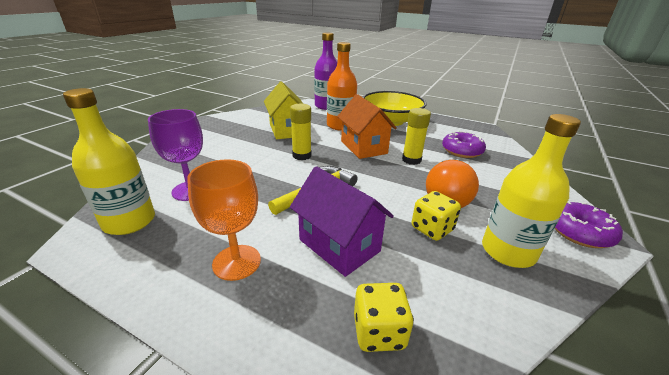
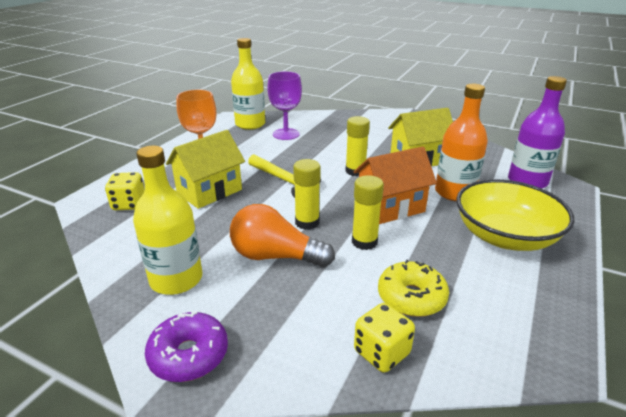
camera: 90 degrees right, 0 degrees up
(339, 245) = (209, 192): purple house -> yellow house
(392, 181) = (307, 222): none -> yellow glue stick
(432, 229) = (220, 238): yellow dice -> yellow dice (381, 352)
(462, 151) = (411, 297): purple donut -> yellow donut

